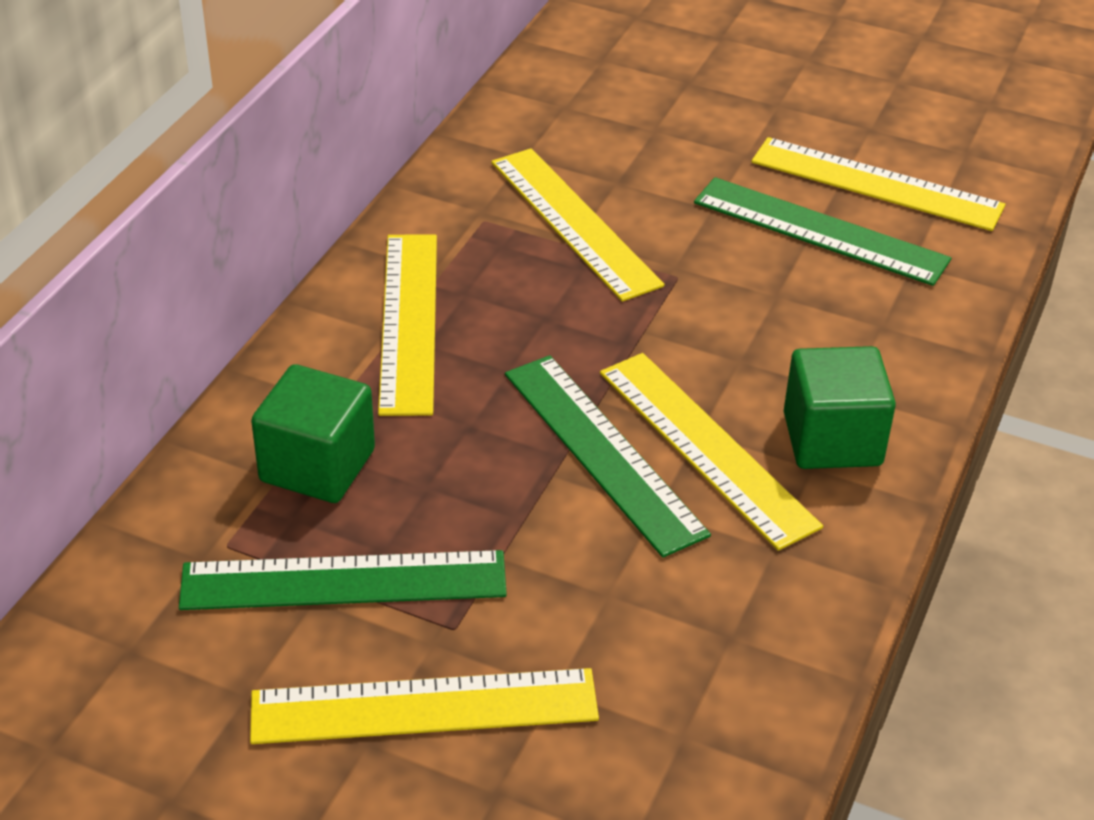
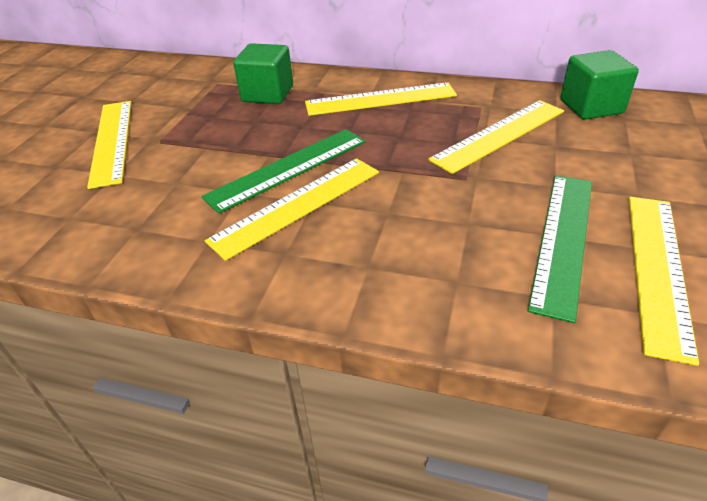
camera: 85 degrees right, 0 degrees up
(344, 581) = (193, 111): green ruler -> none
(832, 439) = (314, 260): green cube -> green cube (591, 106)

